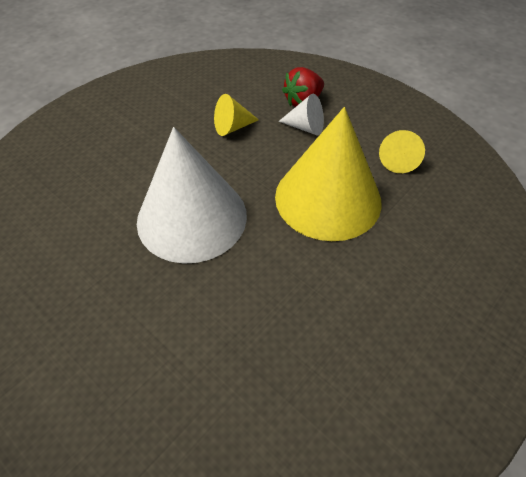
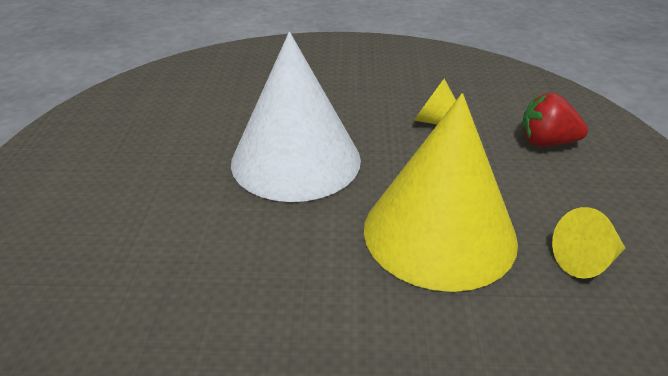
camera: 50 degrees right, 15 degrees down
(305, 127) = (513, 163): white cone -> none

